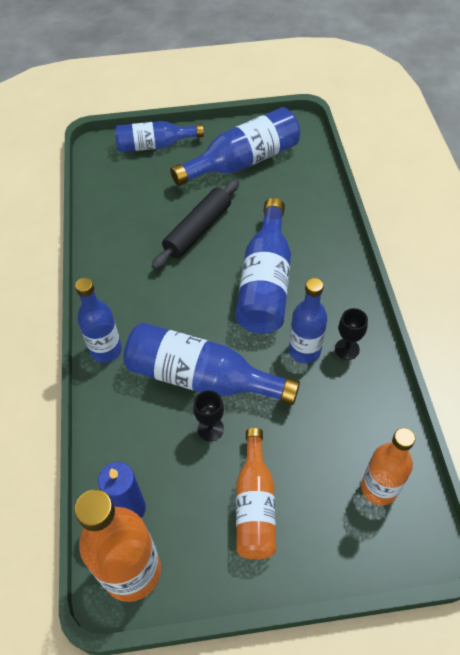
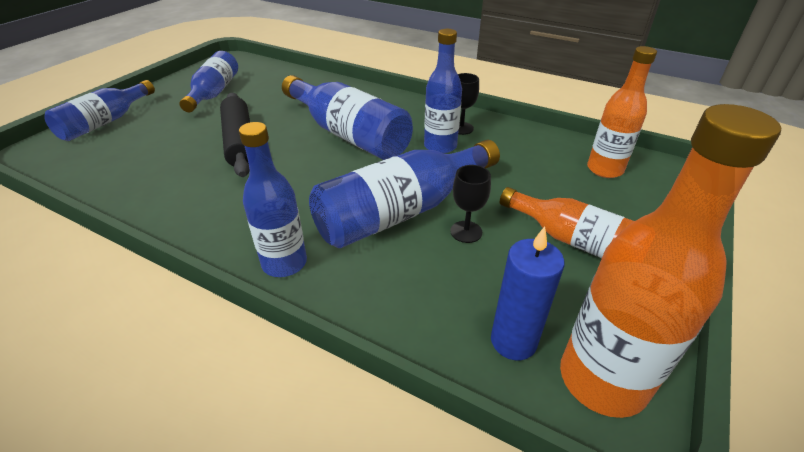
camera: 55 degrees left, 15 degrees down
(243, 162) = (214, 93): blue bottle -> blue bottle, size x0.66

